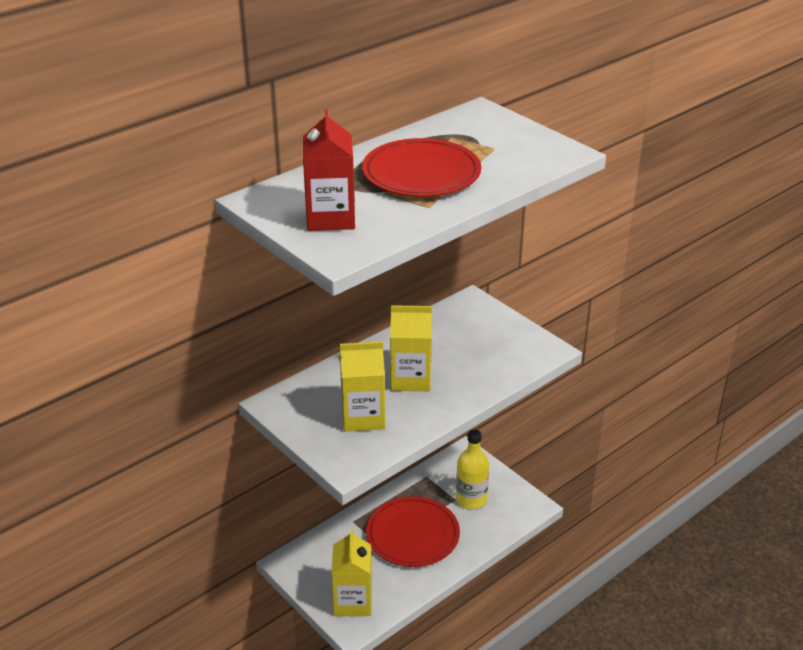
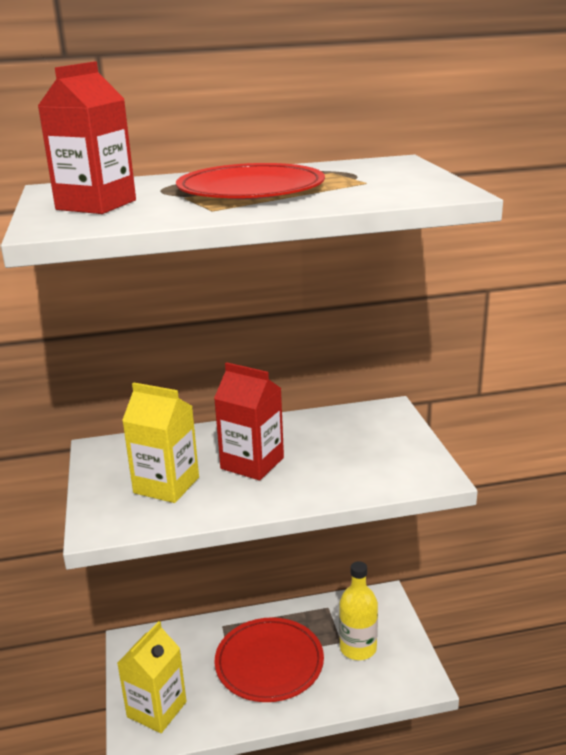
camera: 30 degrees right, 10 degrees down
(410, 379) = (252, 463): yellow carton -> red carton

